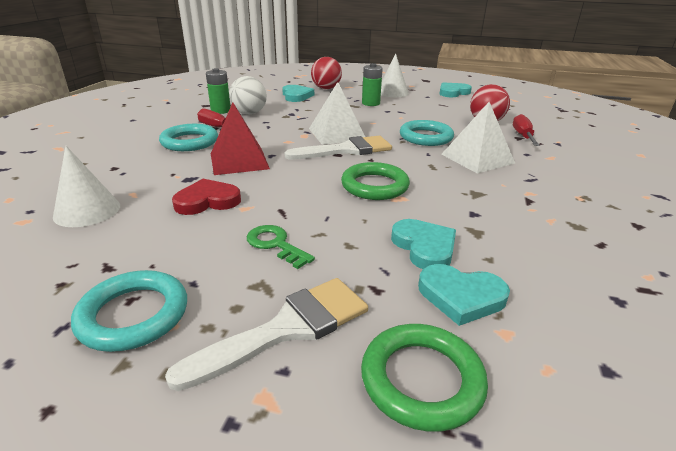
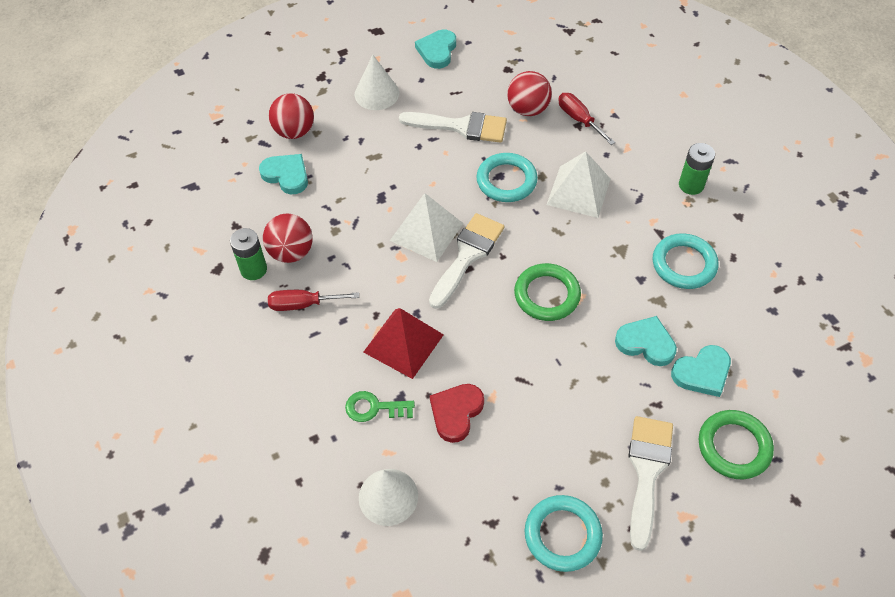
camera: 40 degrees left, 25 degrees up
(189, 142) = (315, 349): turquoise ring -> turquoise ring (684, 264)
(249, 113) = (291, 252): white ball -> red ball
(275, 244) = (561, 416): green key -> green key (374, 408)
(371, 103) = (384, 139): green battery -> green battery (691, 185)
(427, 113) = (461, 126): none -> white brush

